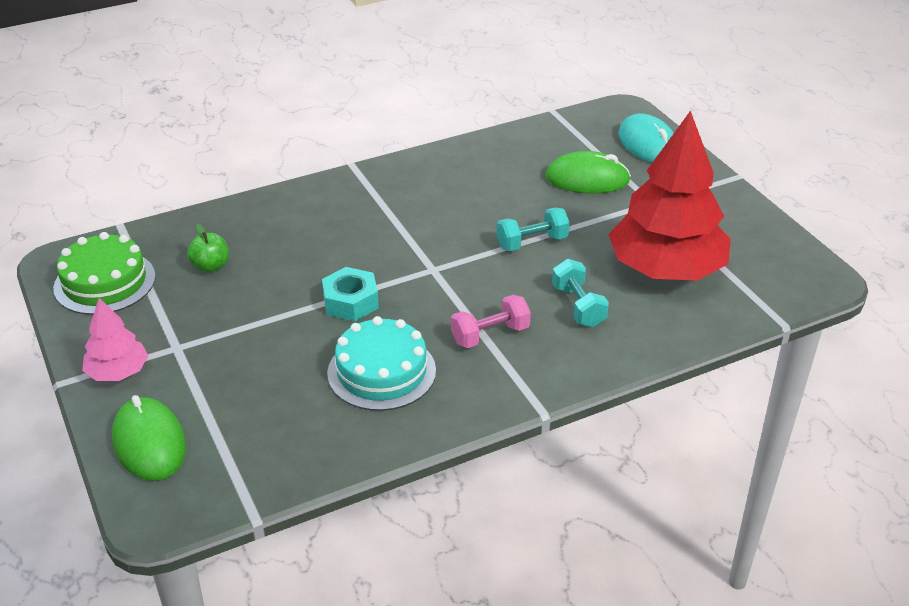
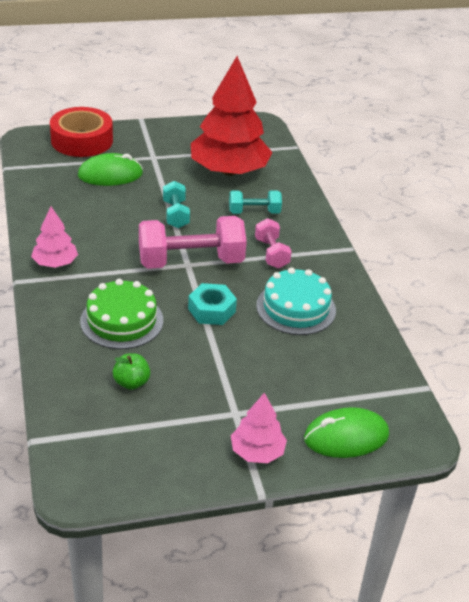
camera: 80 degrees left, 0 degrees up
(104, 282) = (125, 455): green cake -> green cake (122, 320)
(392, 179) = (55, 263): none -> pink tree
(439, 270) = (191, 262): none -> pink dumbbell
(587, 179) = (110, 175): green mouse -> green mouse turned 60 degrees clockwise
(648, 144) = (82, 140): turquoise mouse -> red tape

